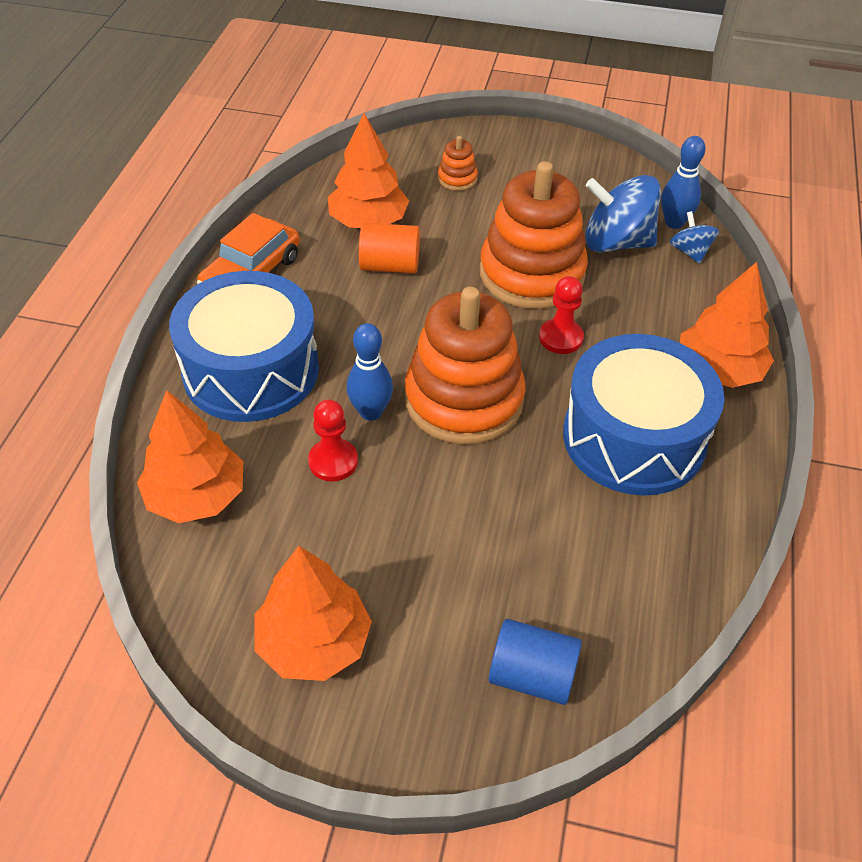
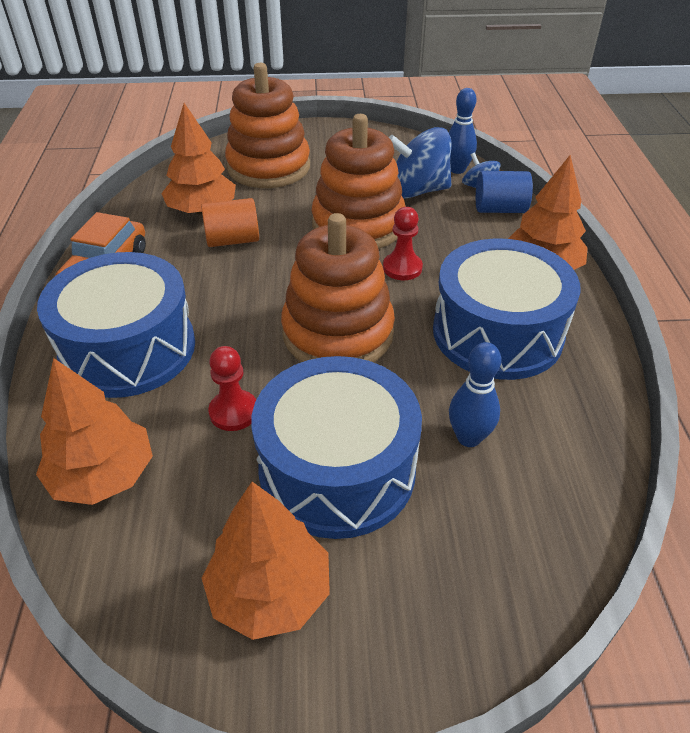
camera: 15 degrees left, 5 degrees down
(371, 412) = (255, 361): blue bowling pin -> blue bowling pin (469, 438)
(413, 544) = (337, 469): none -> blue drum
(457, 179) = (268, 167): orange stacking toy -> orange stacking toy, size x2.41
(532, 676) = (498, 566): blue cylinder -> blue cylinder (500, 209)

